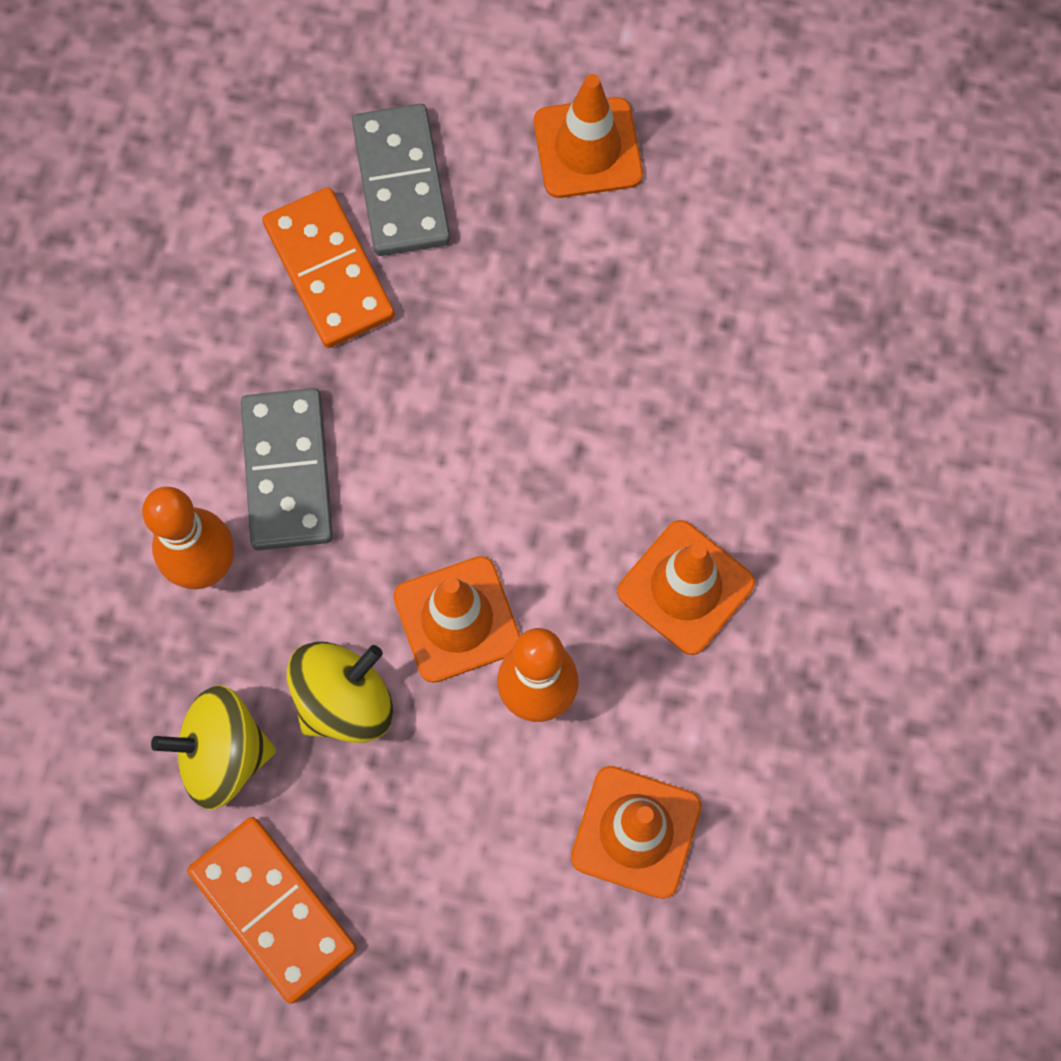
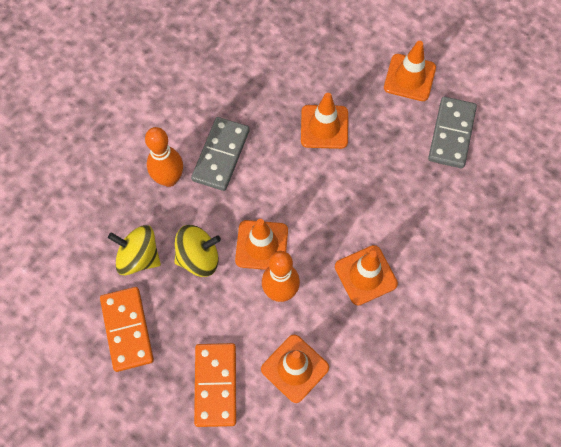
camera: 25 degrees right, 5 degrees down
(329, 271) = (277, 83): orange domino -> orange domino (216, 385)
(401, 183) = (324, 60): grey domino -> grey domino (451, 134)
(466, 323) = (324, 127): none -> orange traffic cone

